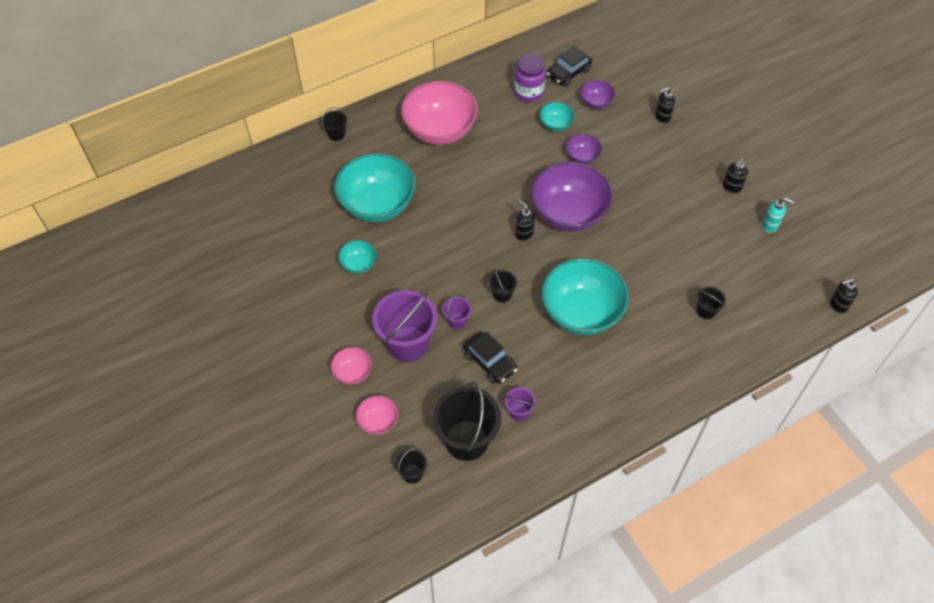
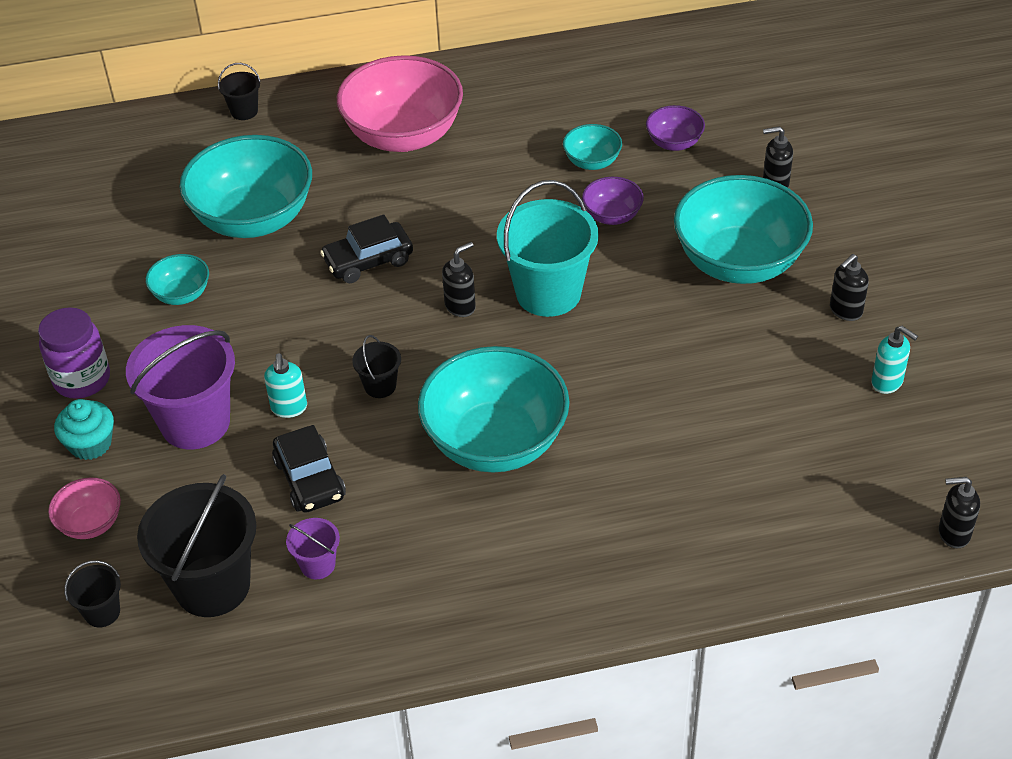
camera: 20 degrees right, 10 degrees down
(353, 373) = (90, 444): pink bowl -> turquoise cupcake
(457, 321) = (289, 408): purple bucket -> turquoise soap dispenser
(524, 234) = (460, 306): black soap dispenser -> black soap dispenser turned 75 degrees clockwise
(528, 92) = (570, 109): purple jar -> purple jar (82, 379)
(568, 73) = (649, 93): black car -> black car (368, 261)
(569, 214) = (548, 293): purple bowl -> turquoise bucket
(663, 170) = (739, 262): none -> turquoise bowl
(706, 311) = (709, 488): black bucket -> none

